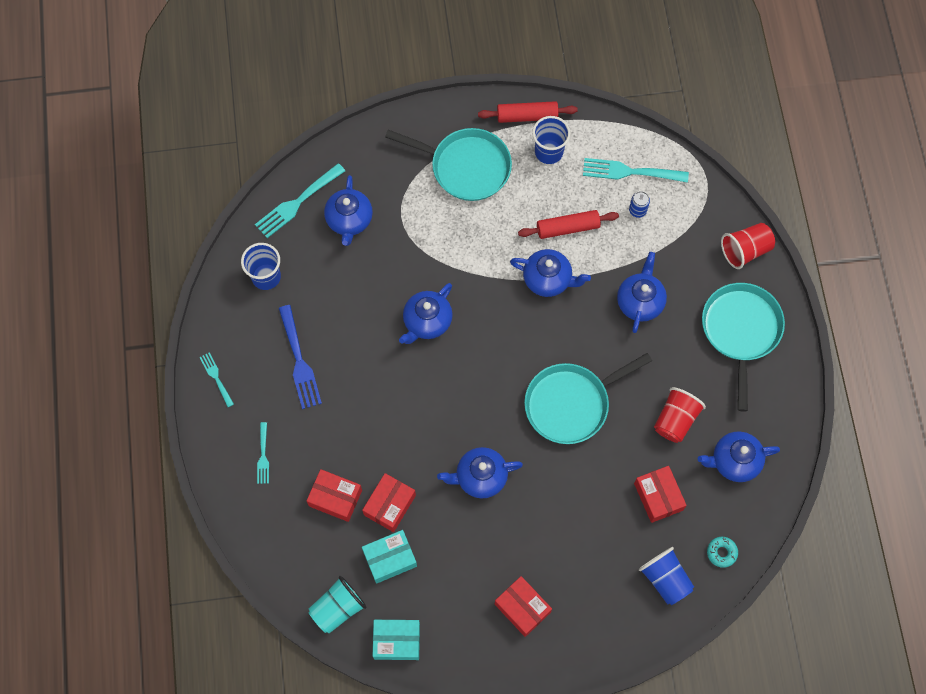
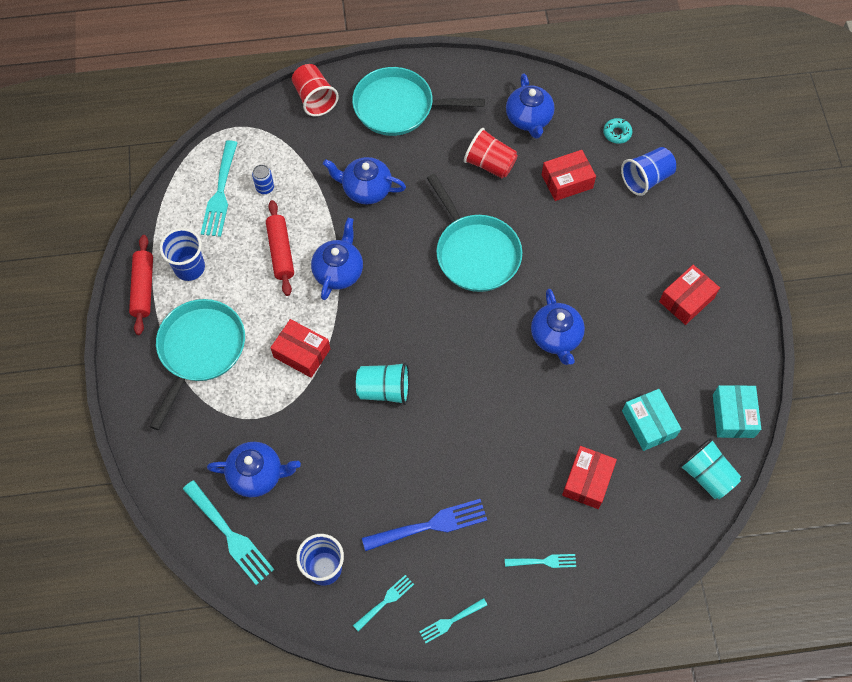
camera: 90 degrees left, 5 degrees down
(235, 325) = (385, 601): none -> turquoise fork
(389, 505) = (591, 425): red box -> red box (302, 353)
(427, 322) = (384, 390): blue teapot -> turquoise cup

